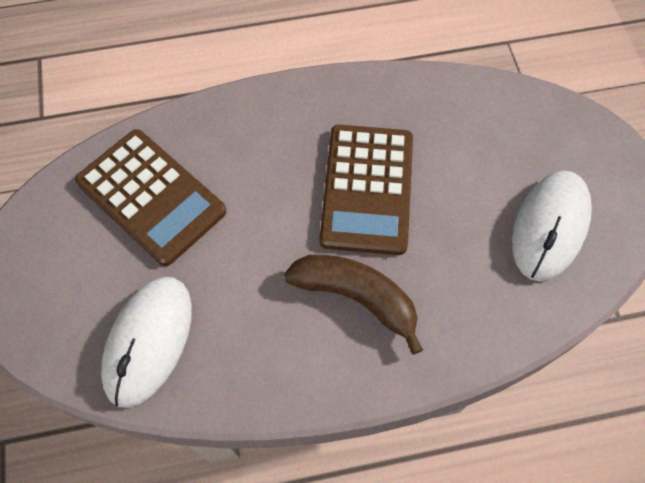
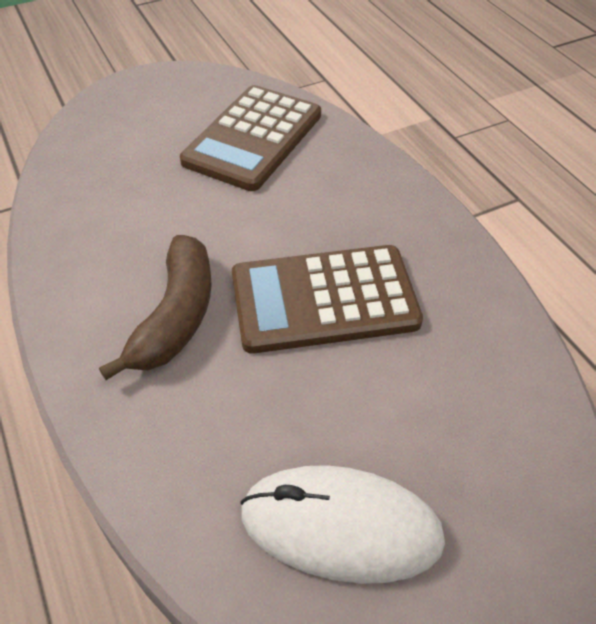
camera: 75 degrees right, 15 degrees down
(148, 341) = (101, 172): white mouse -> none

